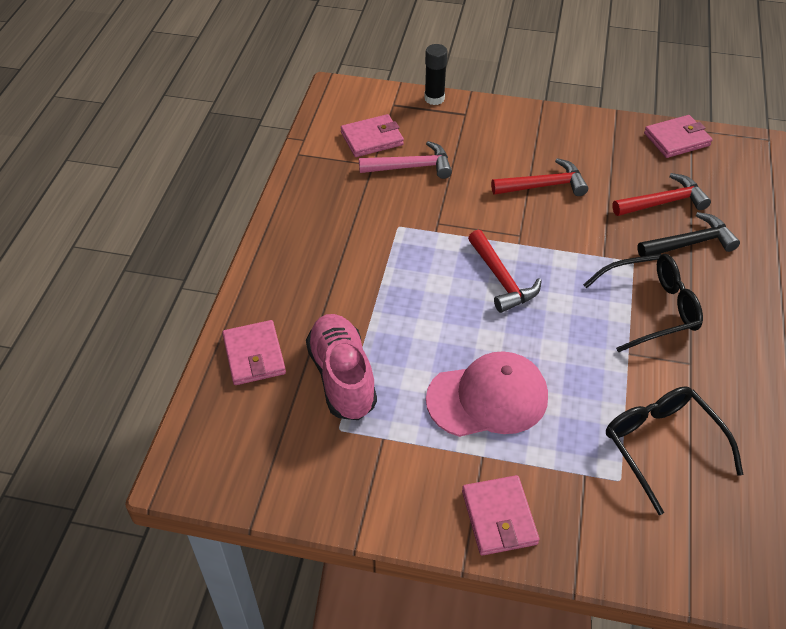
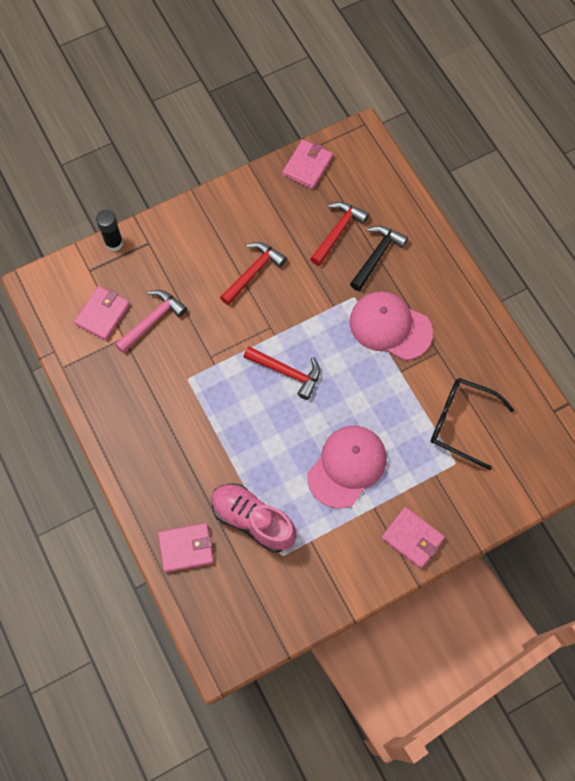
camera: 40 degrees left, 20 degrees up
(254, 355) = (186, 548): pink wallet -> pink wallet turned 45 degrees counterclockwise
(652, 308) = (390, 326): black glasses -> pink cap

